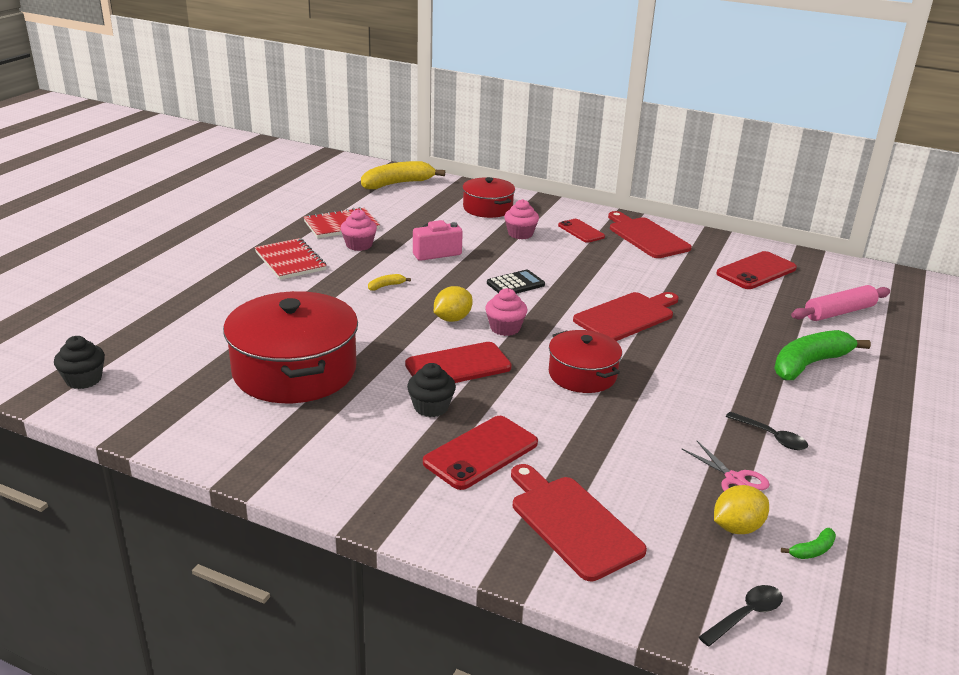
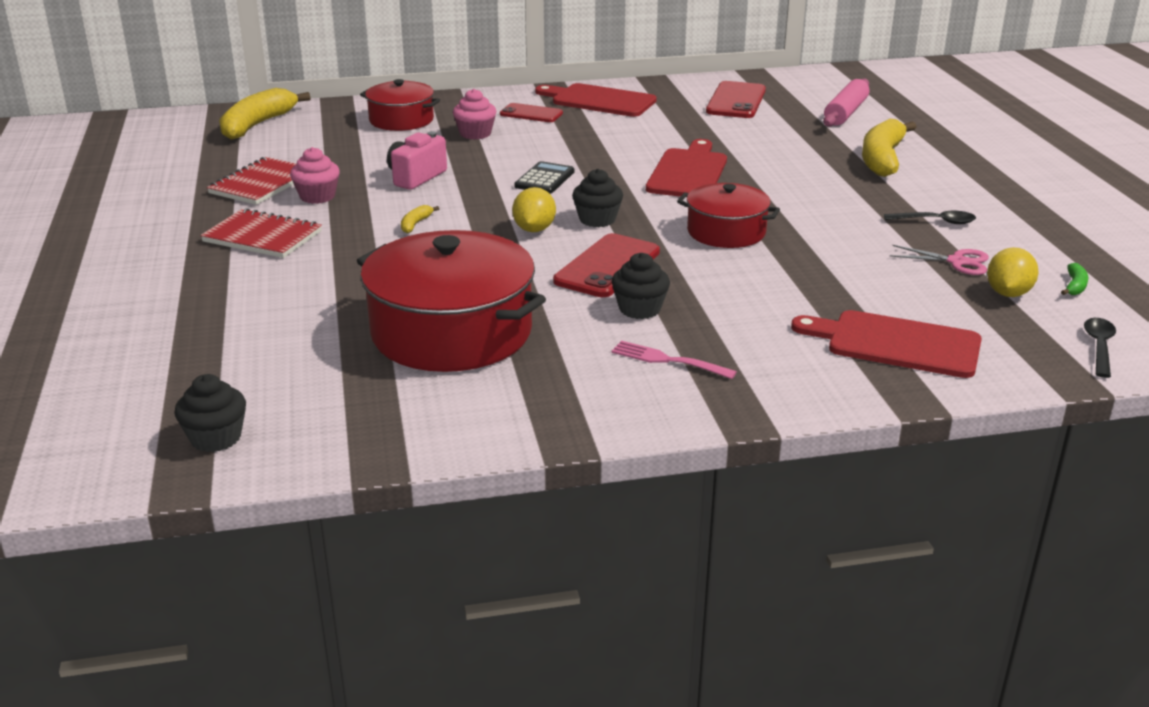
camera: 35 degrees left, 0 degrees up
(391, 454) = (668, 360): none -> pink fork
(481, 453) = (742, 325): red phone -> none
(505, 328) = (597, 219): pink cupcake -> black cupcake
(809, 364) = (882, 159): green banana -> yellow banana

